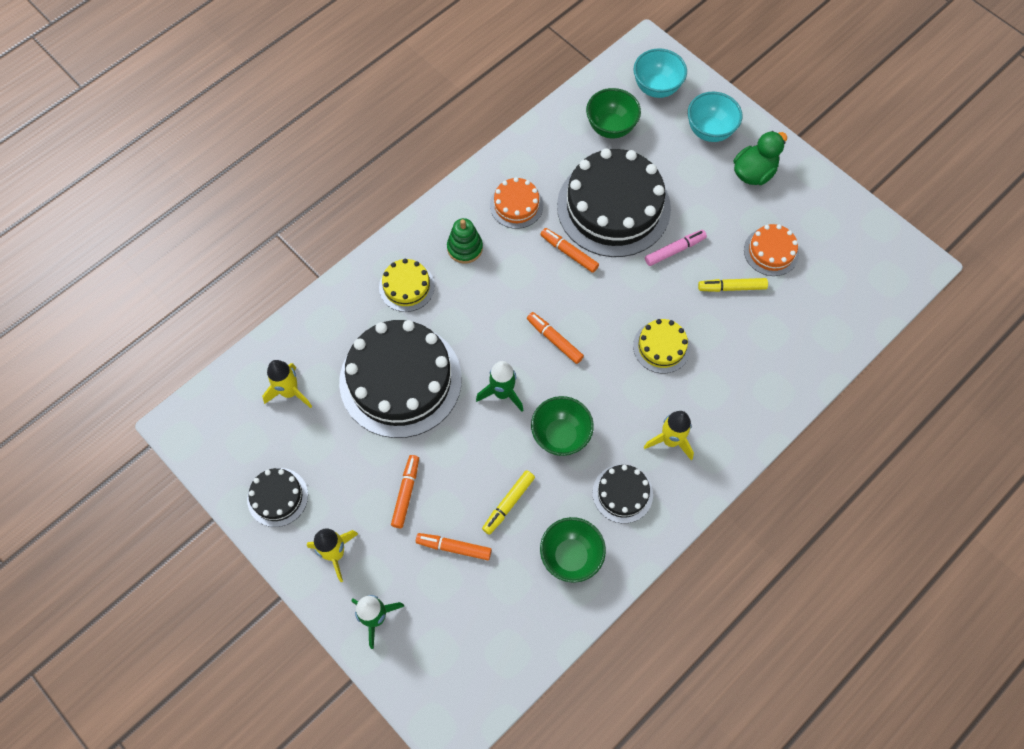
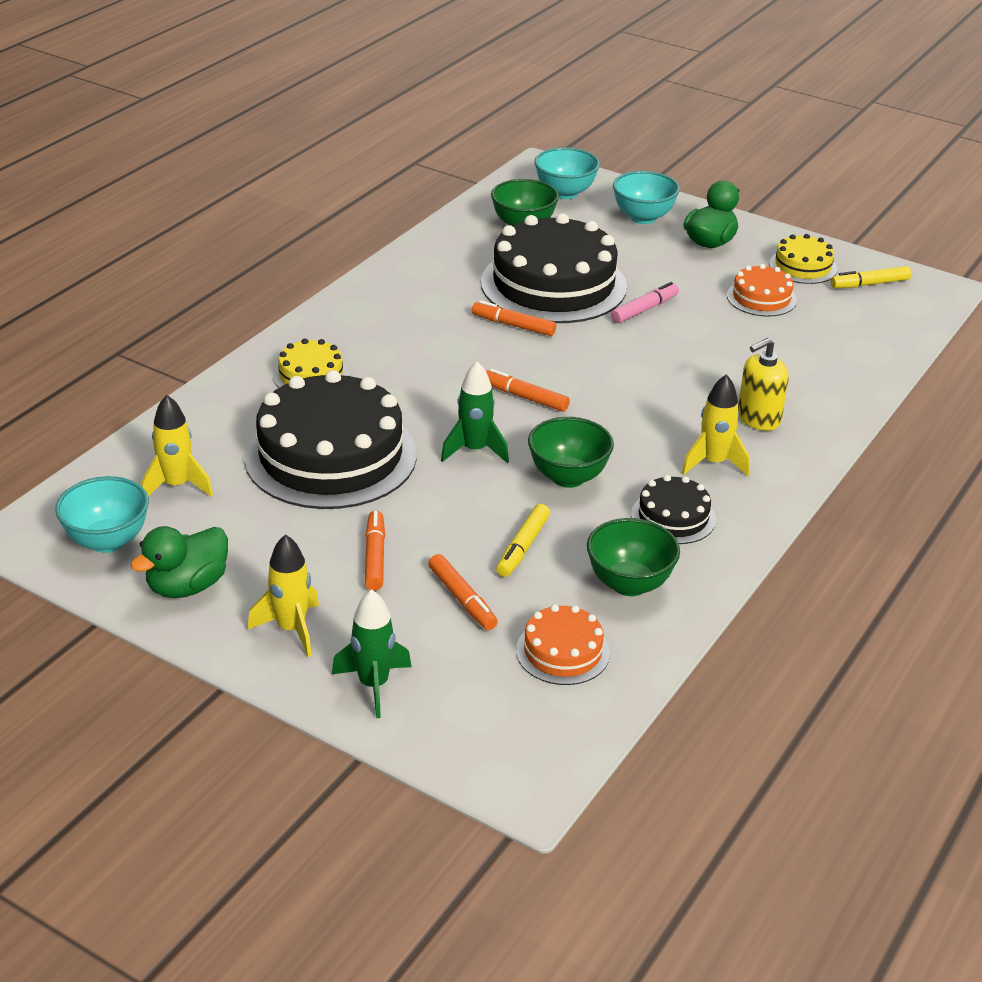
camera: 15 degrees left, 30 degrees down
(234, 441) = (107, 541): none -> turquoise bowl
(277, 497) = (187, 586): black cake -> green duck
(454, 547) = (462, 599): orange marker -> orange marker turned 120 degrees counterclockwise
(465, 248) = (377, 336): green stacking toy -> none
(516, 205) = (430, 295): orange cake -> orange cake (562, 651)
(661, 347) = (665, 387): yellow cake -> yellow cake (803, 266)
(720, 397) = (758, 419): none -> yellow soap dispenser
(731, 287) = (728, 330): yellow marker -> yellow marker (869, 284)

